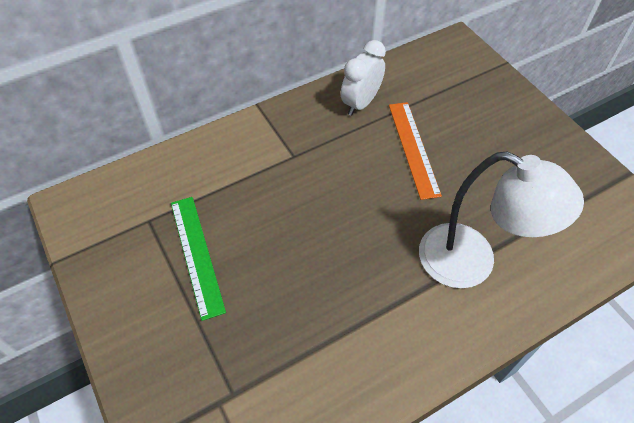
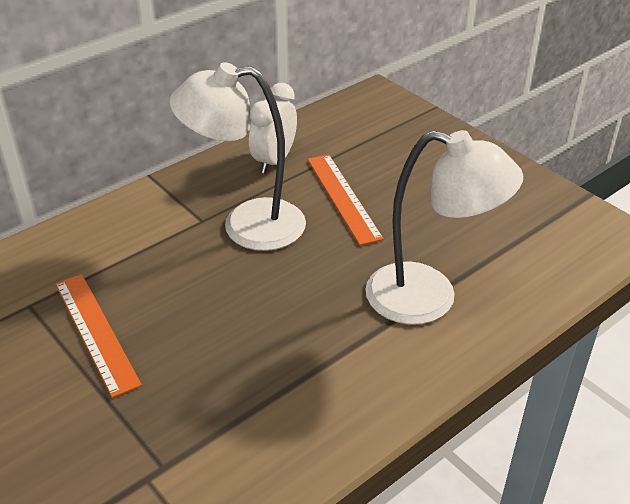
camera: 10 degrees left, 15 degrees down
(196, 255) = (96, 332): green ruler -> orange ruler
(329, 166) = (246, 225): none -> white lamp

